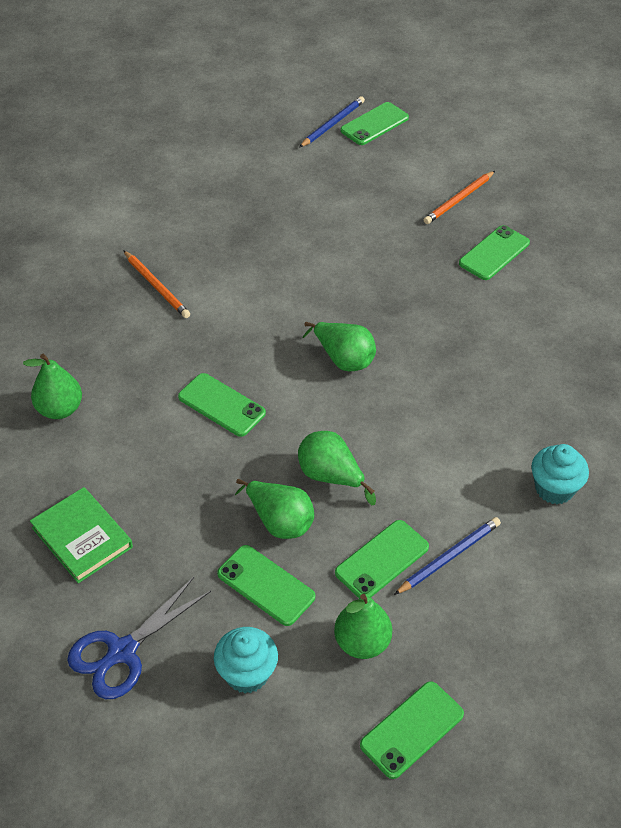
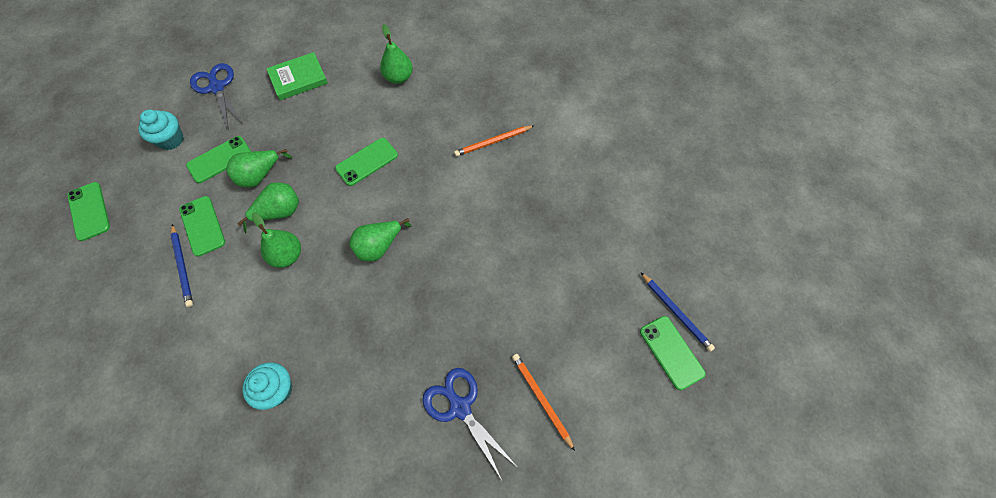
camera: 105 degrees right, 15 degrees up
(362, 642) = (155, 200): green pear -> green pear (287, 255)
(494, 253) = (459, 407): green phone -> blue scissors
(554, 489) = (197, 358): turquoise cupcake -> turquoise cupcake (277, 390)

